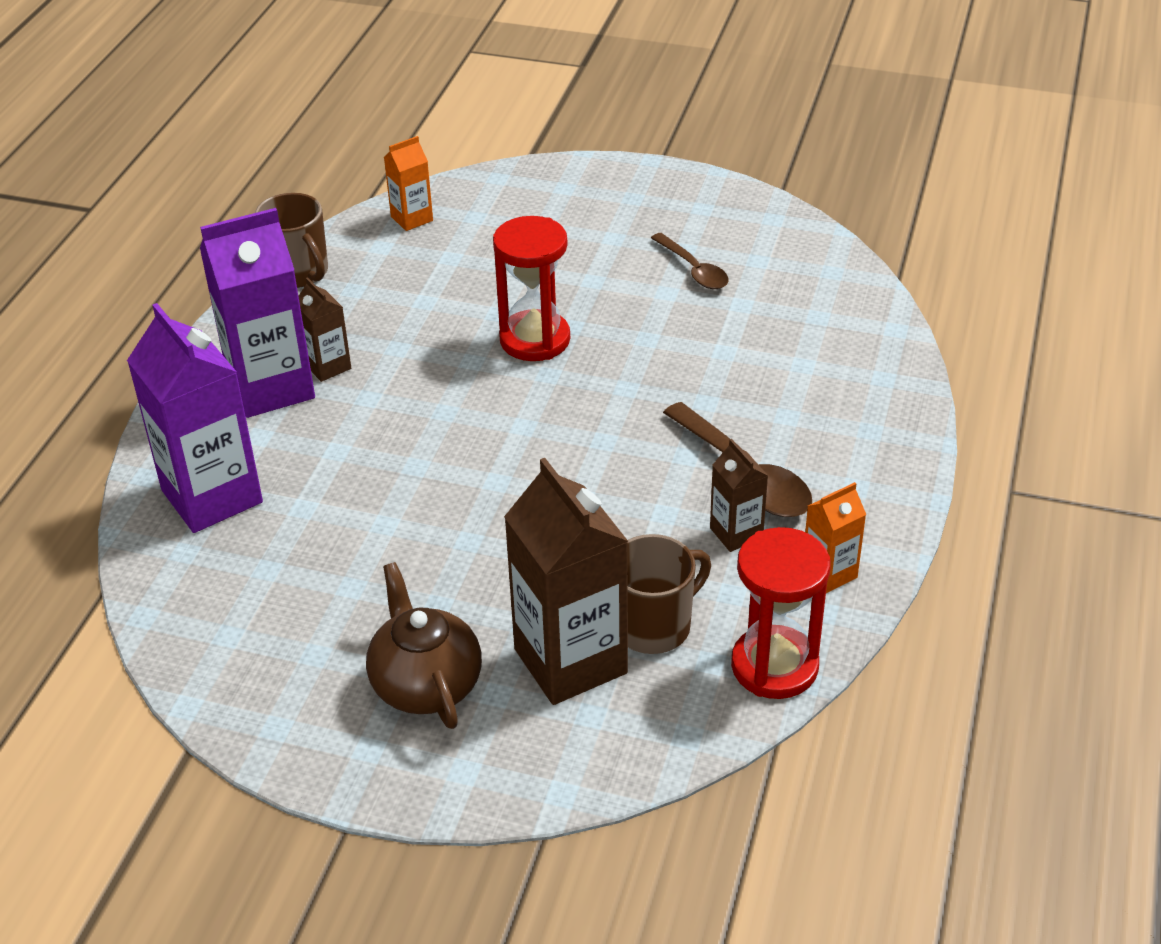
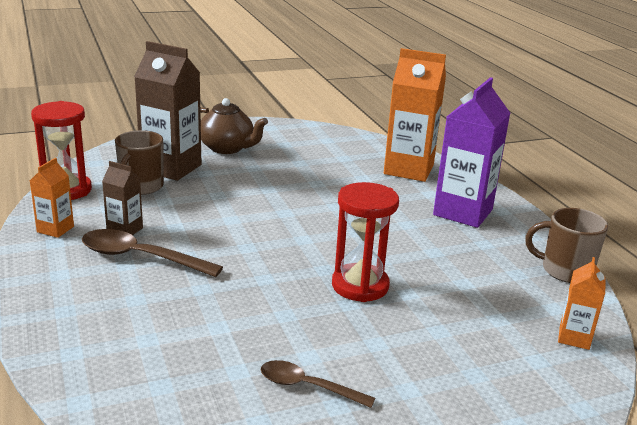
camera: 140 degrees right, 15 degrees down
(212, 496) = (408, 170): purple carton -> orange carton
(328, 366) = (453, 230): brown carton -> none

